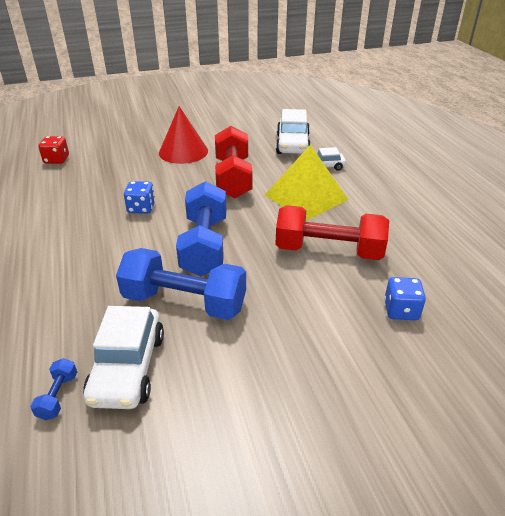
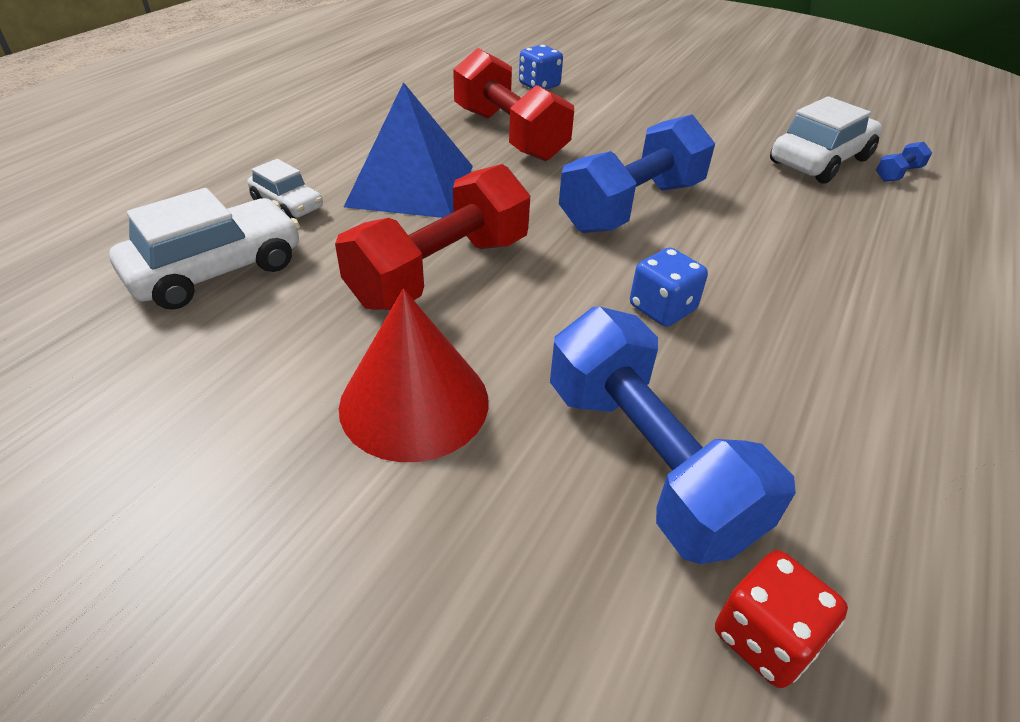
camera: 135 degrees left, 5 degrees up
(184, 302) = (721, 173): blue dumbbell -> blue dumbbell (646, 461)
(306, 197) = (411, 185): yellow pyramid -> blue pyramid

